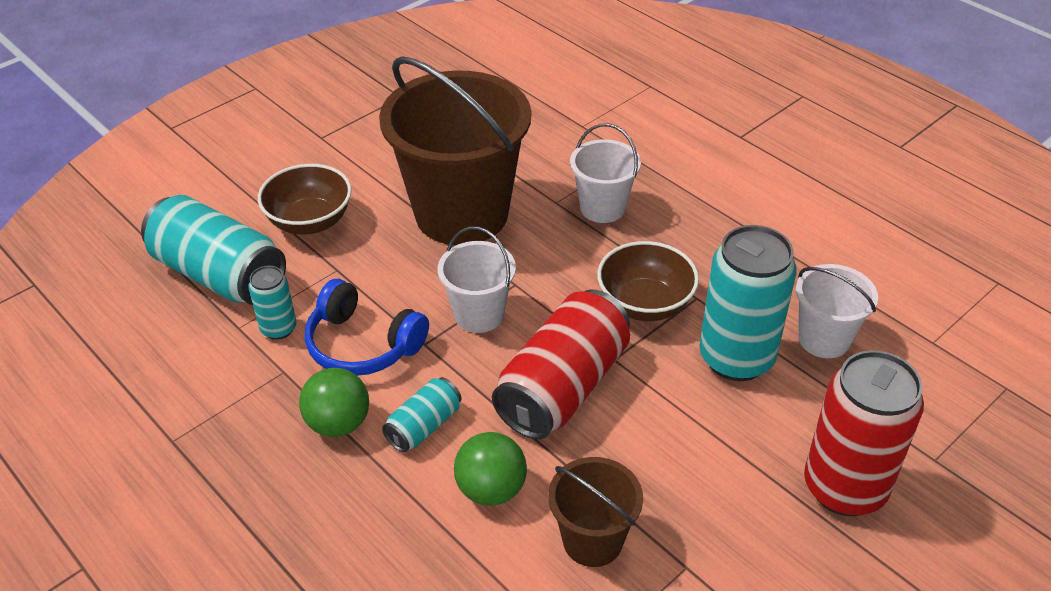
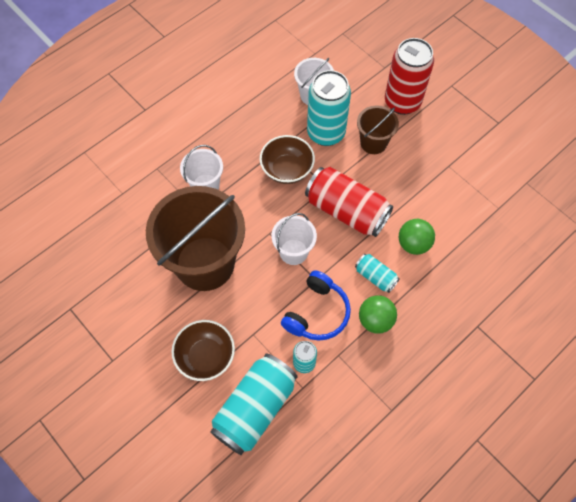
camera: 90 degrees left, 20 degrees up
(592, 540) = (438, 201): brown bucket -> brown bucket (373, 143)

